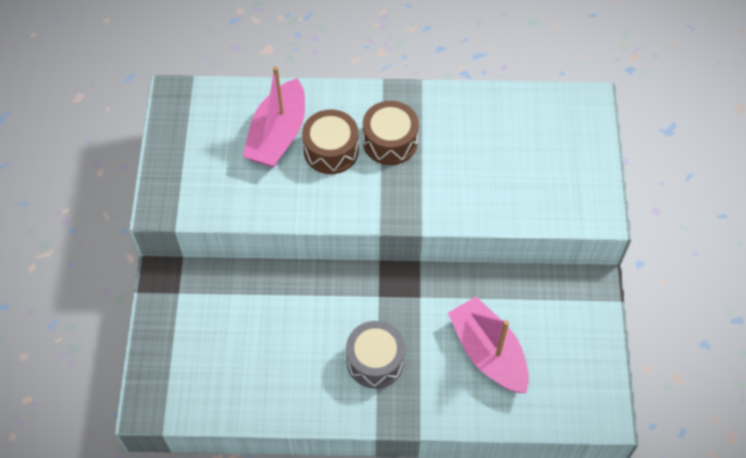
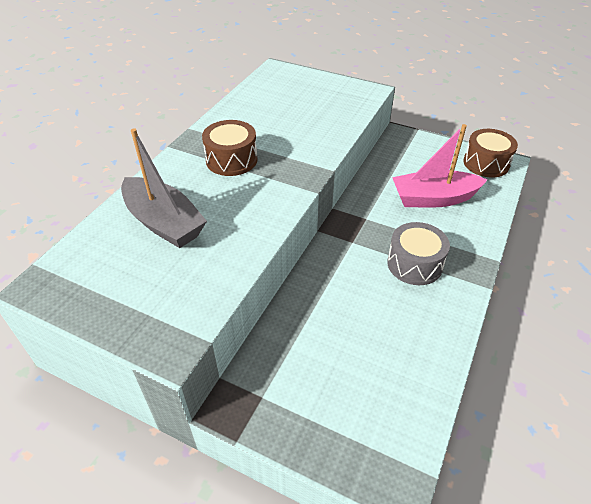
camera: 65 degrees left, 15 degrees down
(278, 135) = (164, 223): pink boat -> grey boat
(331, 150) = (211, 194): brown drum -> brown drum (486, 163)

